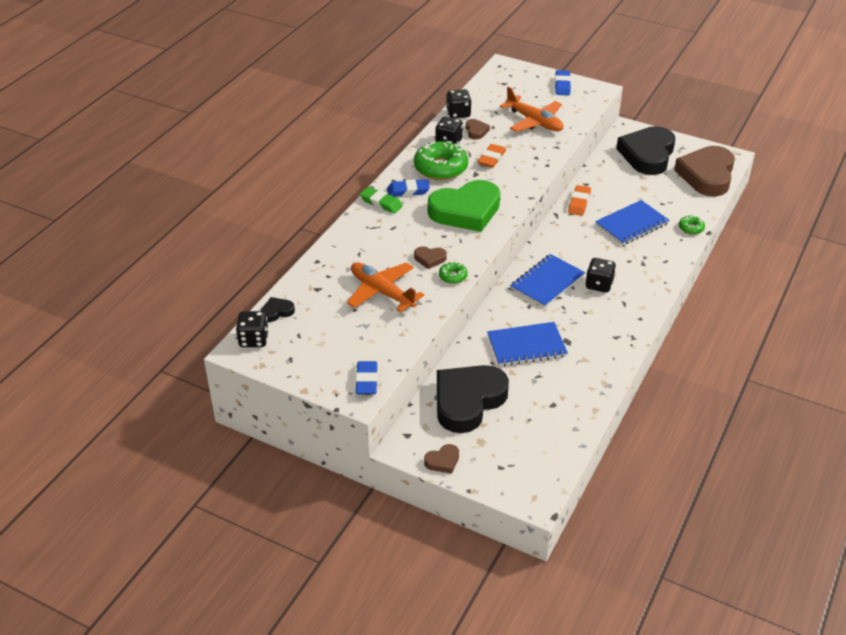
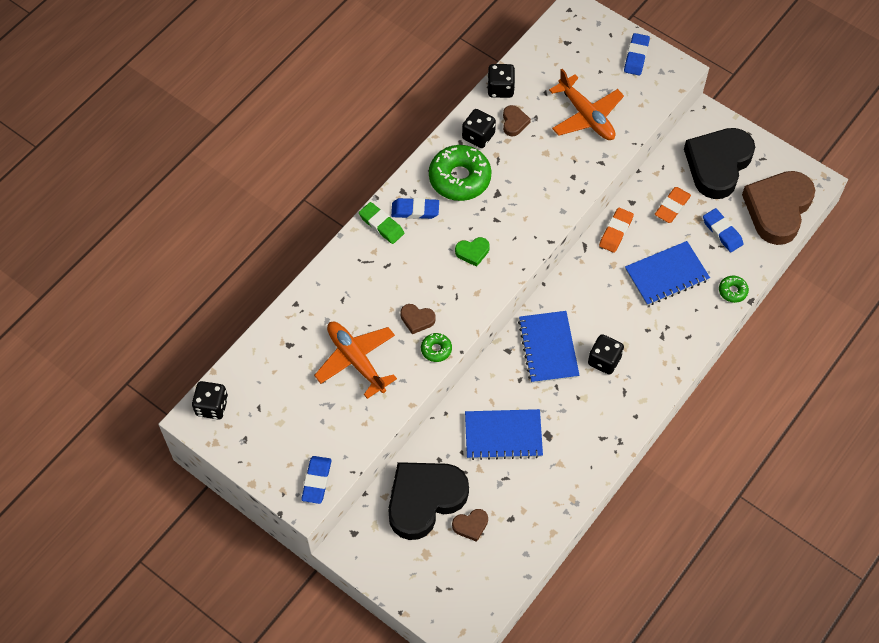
camera: 10 degrees right, 20 degrees up
(277, 312) = (241, 371): black heart -> none
(442, 461) = (382, 572): brown heart -> brown heart (470, 525)
(466, 211) = (472, 252): green heart -> green heart, size x0.41
(491, 158) = (521, 171): orange eraser -> orange eraser (672, 207)
(547, 282) = (548, 348): blue notebook -> blue notebook turned 60 degrees counterclockwise
(667, 194) = (722, 232): none -> blue eraser

